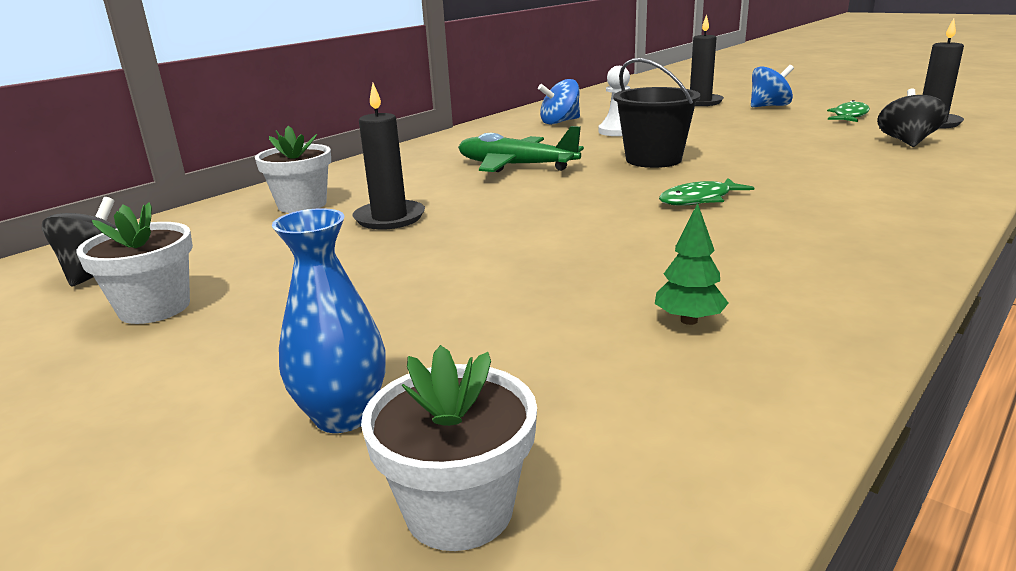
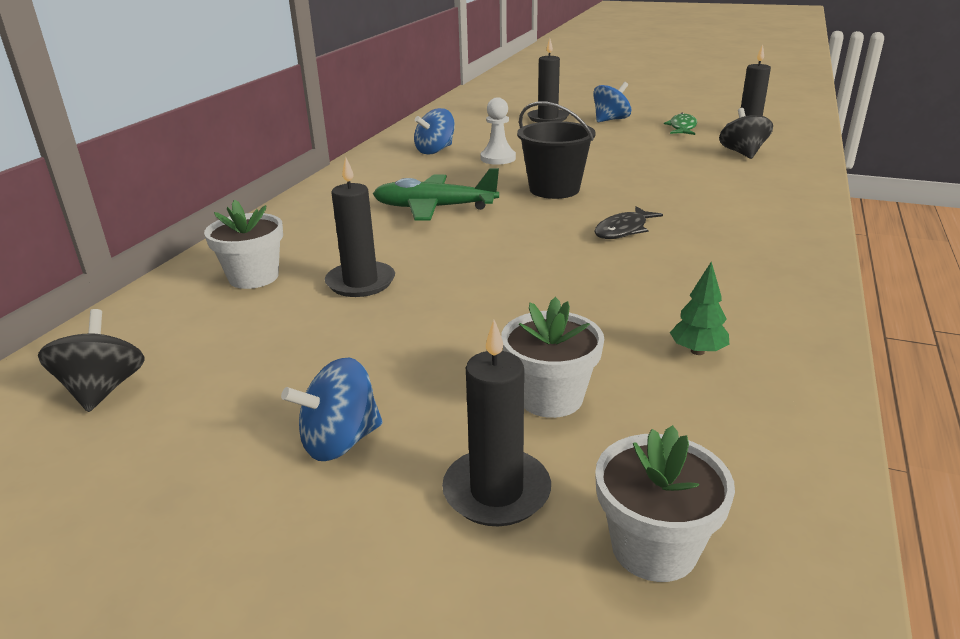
camera: 20 degrees left, 5 degrees up
(154, 308) = (209, 420): white flower pot -> white flower pot (550, 397)
(243, 344) = (340, 441): none -> blue spinning top
(343, 416) = (496, 491): blue vase -> black candle
(699, 200) = (623, 230): green fish -> black fish

